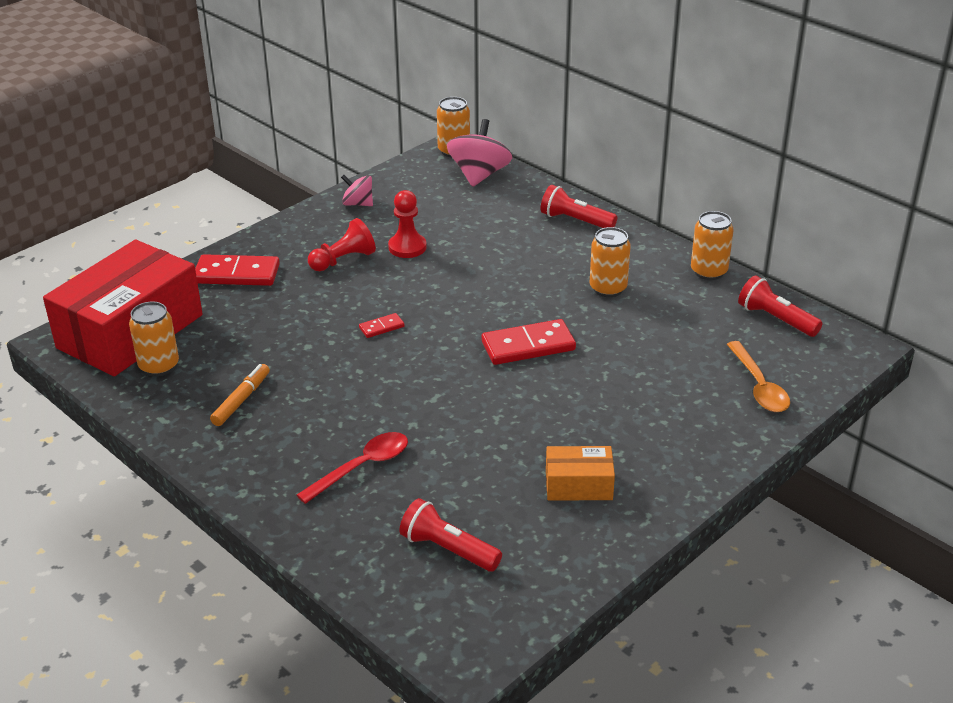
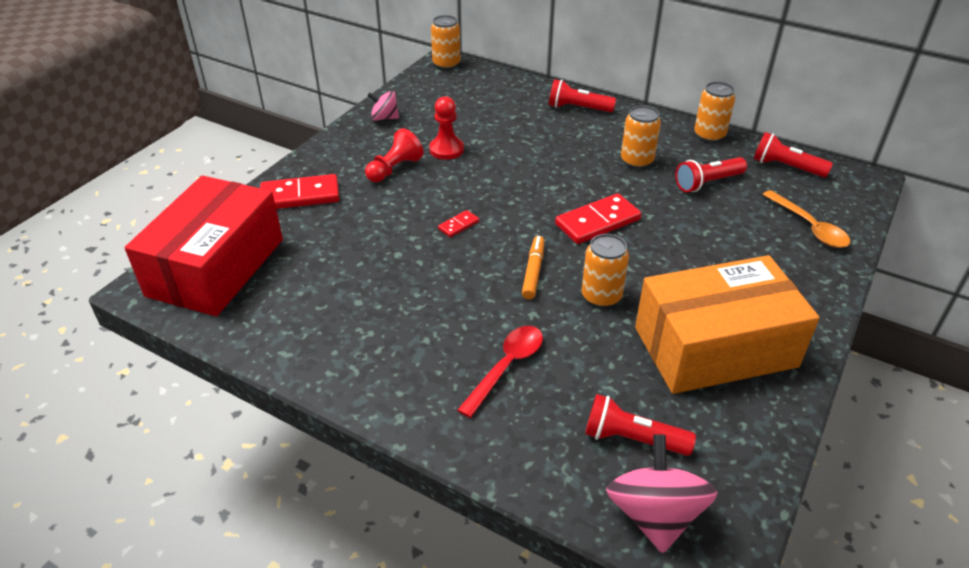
camera: 15 degrees left, 5 degrees up
(159, 366) = (259, 298): orange can -> orange can (601, 297)
(241, 400) = (357, 318): orange marker -> orange marker (533, 271)
(479, 175) = (478, 81): pink spinning top -> pink spinning top (654, 515)
(578, 485) = (715, 347): orange box -> orange box, size x2.19
(673, 323) = (707, 183): none -> red flashlight

